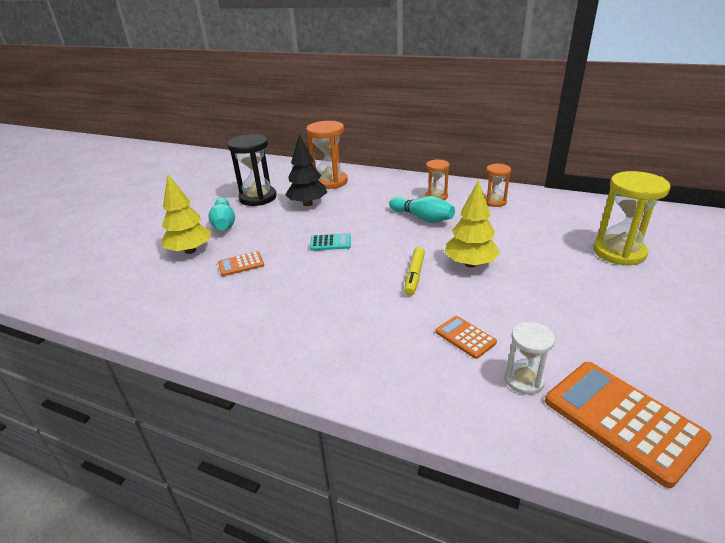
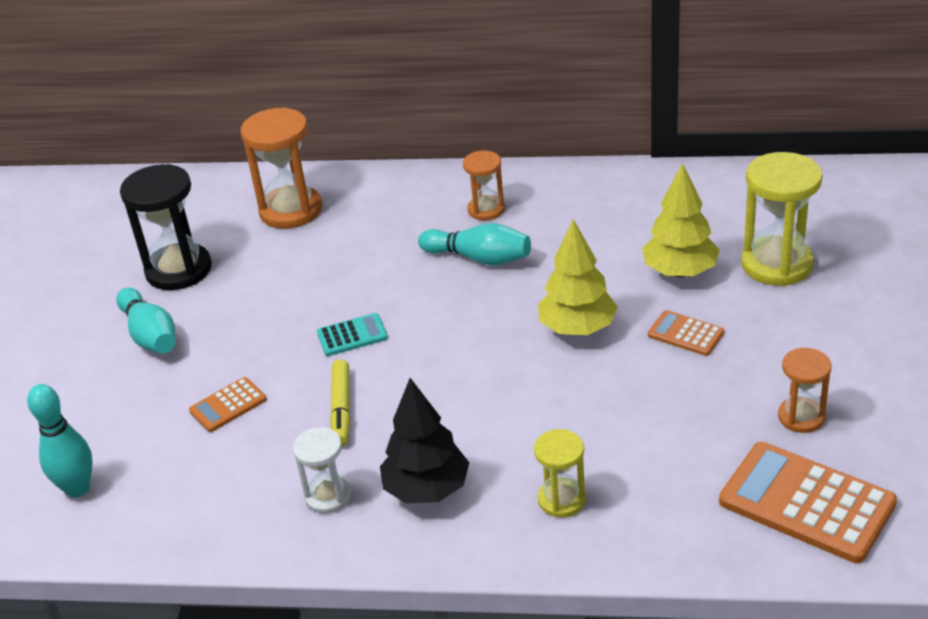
camera: 15 degrees left, 5 degrees up
(132, 290) = (77, 488): none -> turquoise bowling pin
(190, 251) = (126, 399): yellow tree -> yellow tree (680, 272)
(308, 204) = (275, 266): black tree -> black tree (427, 489)
(414, 275) = (504, 365): yellow marker -> yellow marker (341, 409)
(421, 368) = (562, 499): none -> yellow hourglass
(465, 337) = (603, 444): orange calculator -> orange calculator (685, 334)
(494, 202) = (581, 203): orange hourglass -> orange hourglass (801, 417)
(524, 380) = (690, 483): white hourglass -> white hourglass (328, 496)

